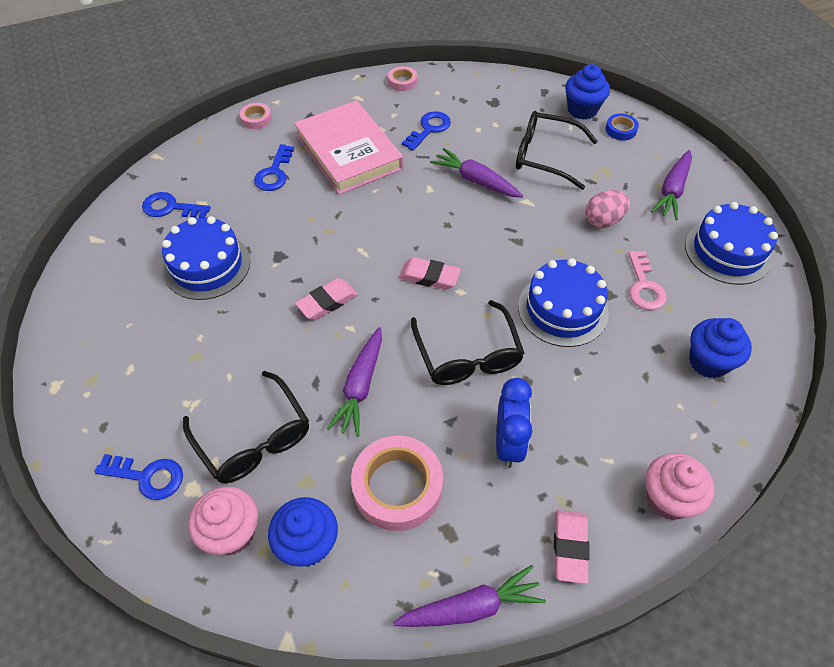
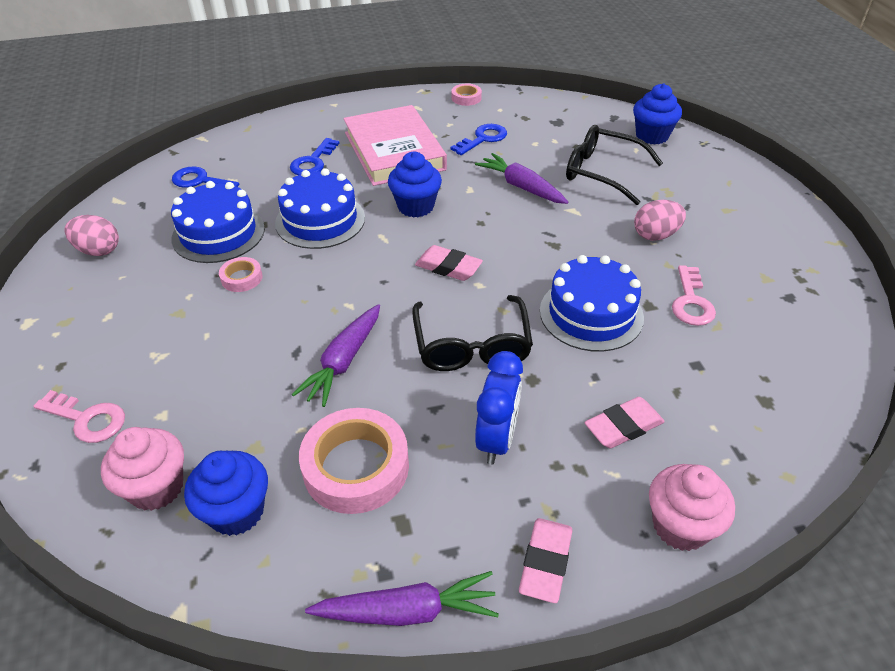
camera: 10 degrees right, 10 degrees down
(96, 298) = (98, 250): none -> pink egg
(147, 477) = (87, 419): blue key -> pink key
(254, 439) = (212, 398): black glasses -> none
(256, 119) = (310, 116): pink tape -> pink tape (242, 278)
(327, 302) = (332, 279): pink eraser -> pink eraser (623, 427)
(620, 130) = (691, 156): blue tape -> none
(672, 191) = (740, 216): purple carrot -> none
(708, 362) = (756, 385): blue cupcake -> blue cupcake (415, 206)
(728, 251) = (797, 278): blue cake -> blue cake (320, 220)

